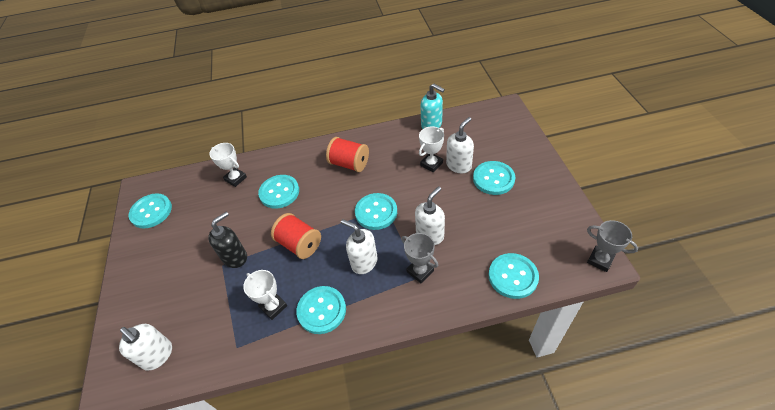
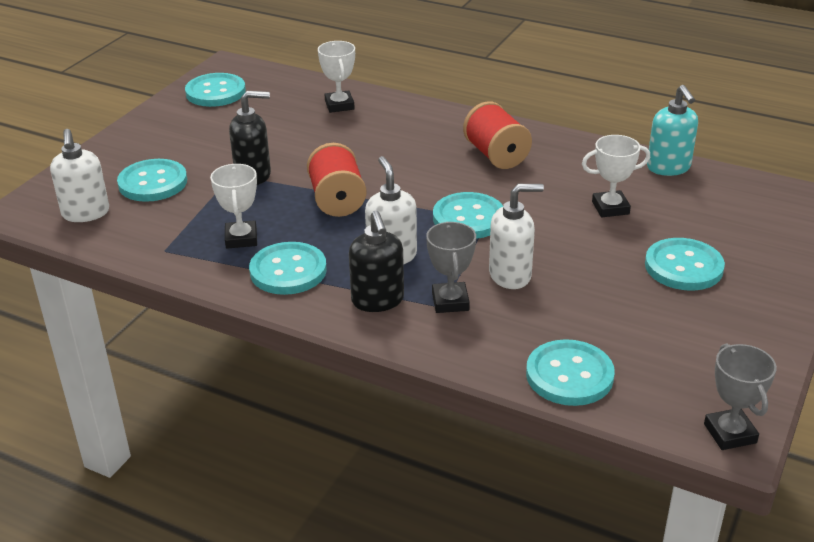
camera: 35 degrees right, 15 degrees down
(279, 192) = (373, 142): turquoise button -> turquoise button (153, 183)
(386, 296) = (378, 301): none -> black soap dispenser
(459, 165) = (650, 228): white soap dispenser -> none

